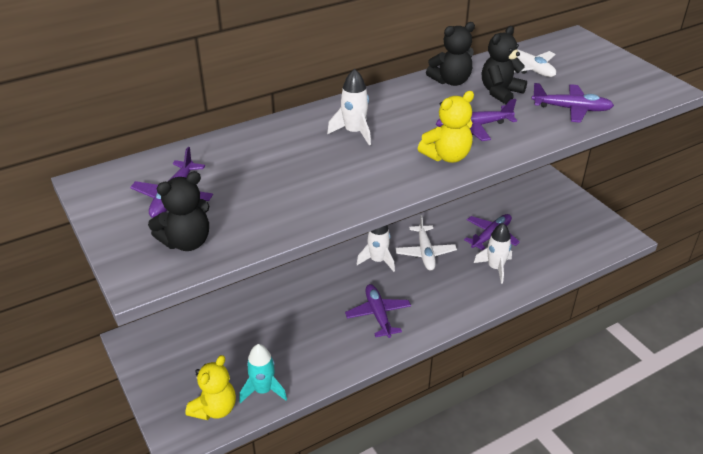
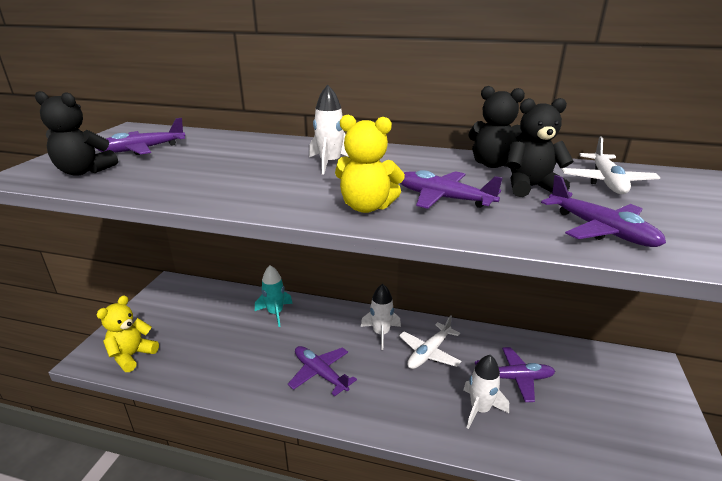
camera: 45 degrees right, 10 degrees down
(215, 409) = (132, 355): yellow teddy bear -> yellow teddy bear turned 135 degrees clockwise
(263, 390) = (171, 366): turquoise rocket -> turquoise rocket (275, 313)
(378, 315) = (320, 374): purple plane -> purple plane turned 75 degrees counterclockwise

